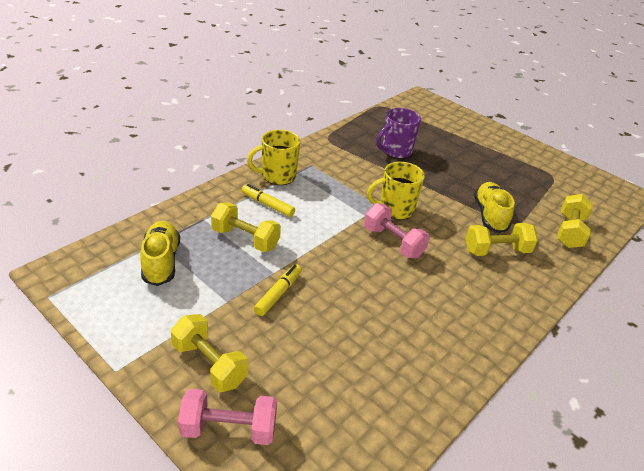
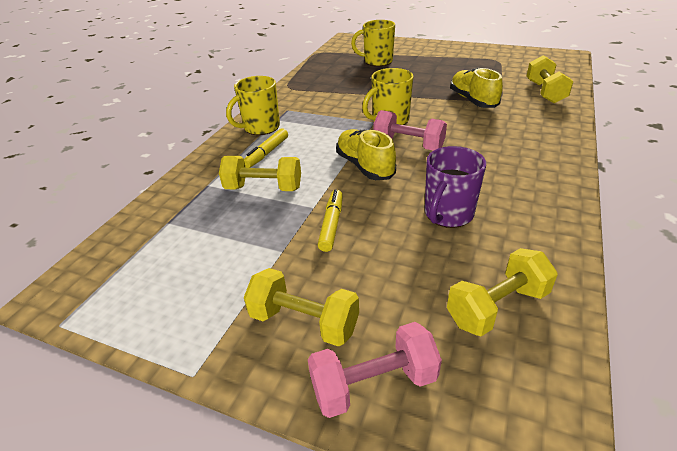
camera: 15 degrees left, 0 degrees up
(161, 262) = (183, 239): yellow shoe -> yellow shoe (365, 166)
(267, 205) = (267, 153): yellow marker -> yellow marker turned 75 degrees counterclockwise
(395, 151) = (356, 79): purple mug -> purple mug (448, 214)
(430, 136) = (377, 61): none -> yellow mug
(496, 251) = (501, 123): yellow dumbbell -> yellow dumbbell (497, 307)

